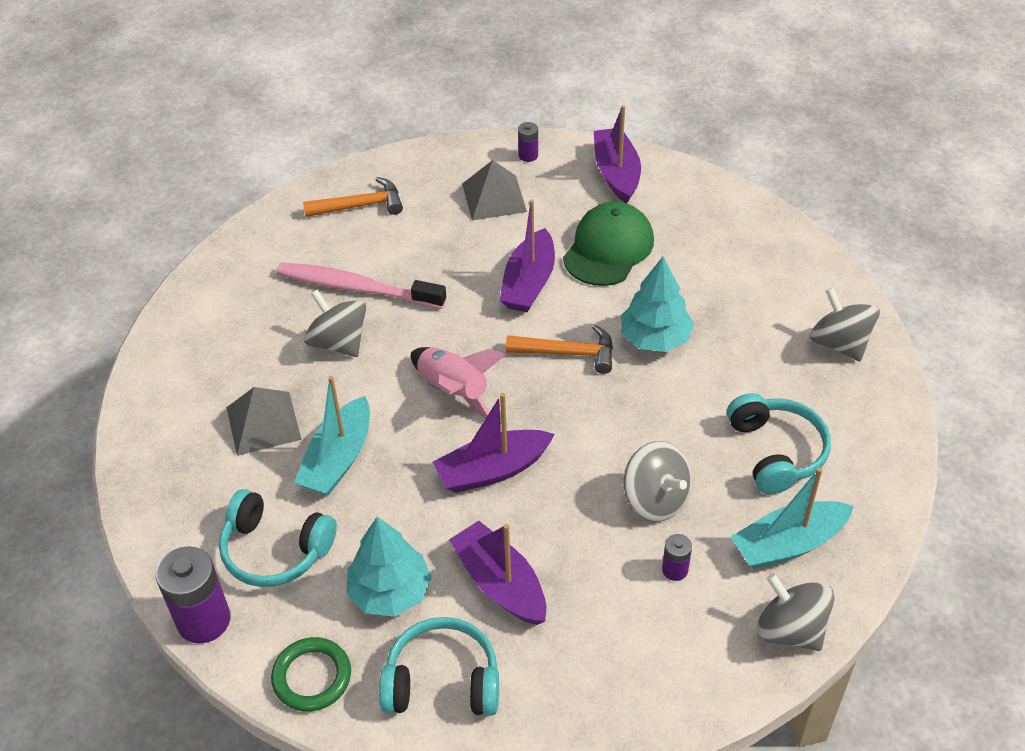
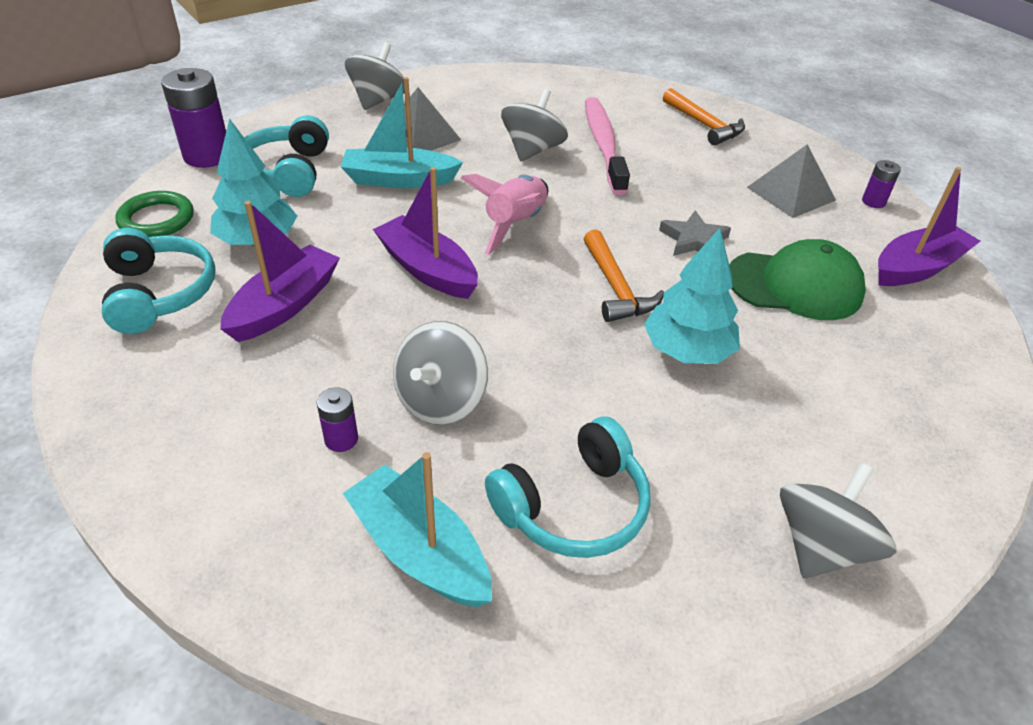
camera: 65 degrees right, 5 degrees down
(529, 283) = (694, 240): purple boat -> grey star
(790, 630) = (274, 580): grey spinning top -> grey spinning top (378, 100)

